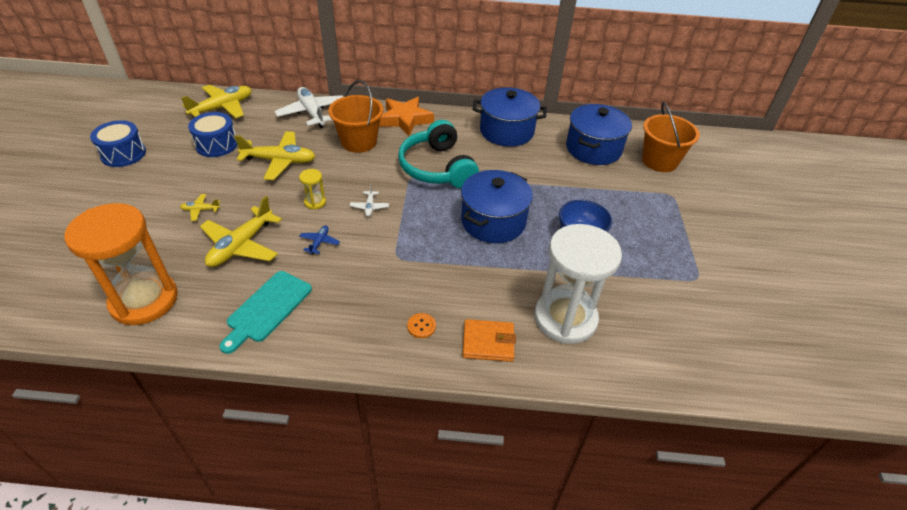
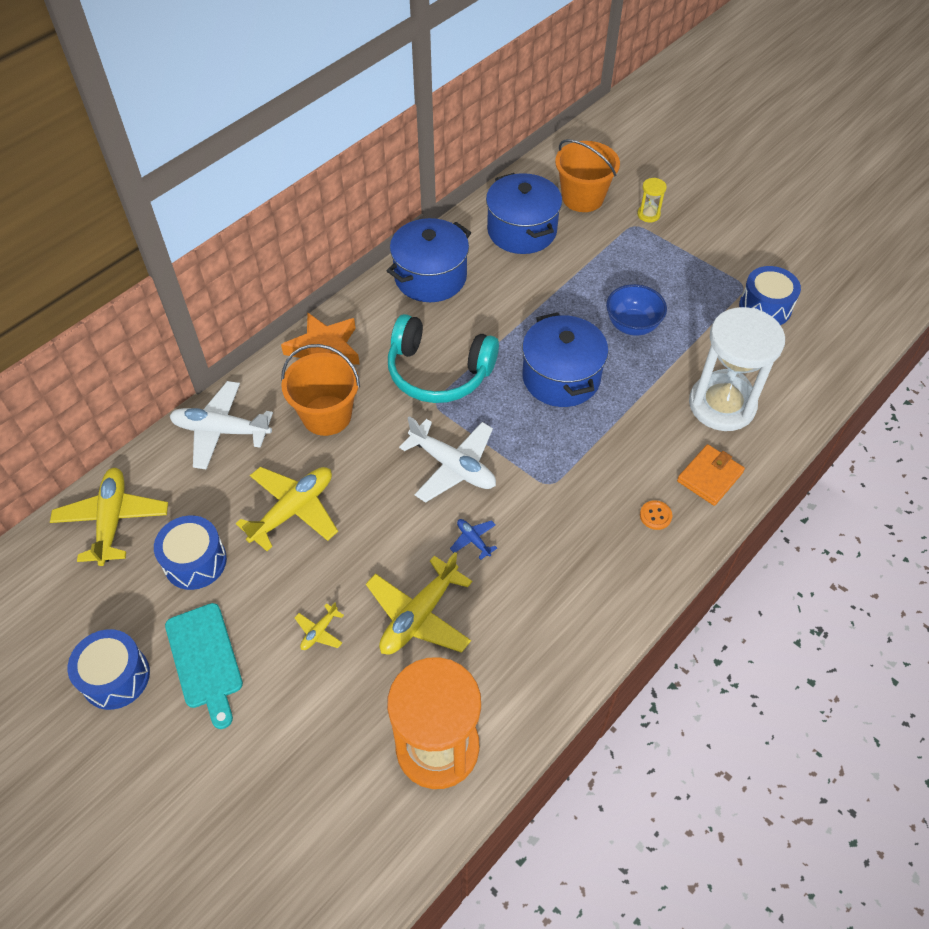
camera: 50 degrees left, 10 degrees up
(241, 245) = (419, 615): yellow plane -> yellow plane turned 60 degrees clockwise
(267, 309) = (538, 633): turquoise cutting board -> turquoise cutting board (205, 660)
(315, 202) = (402, 512): yellow hourglass -> yellow hourglass (648, 214)
(369, 207) = (452, 466): white plane -> white plane, size x2.18
(693, 301) = (765, 307): none -> blue drum

